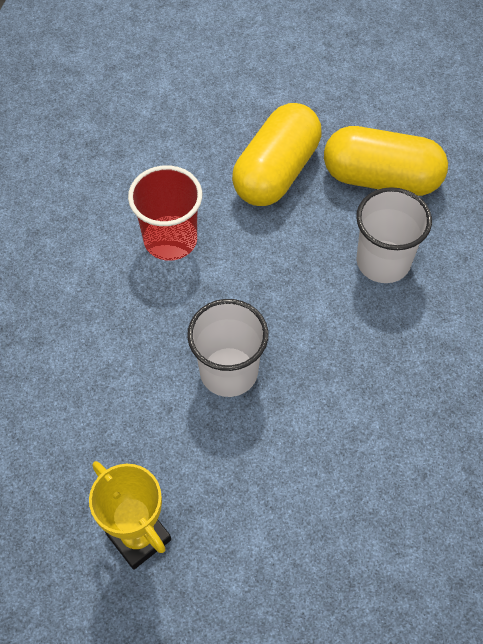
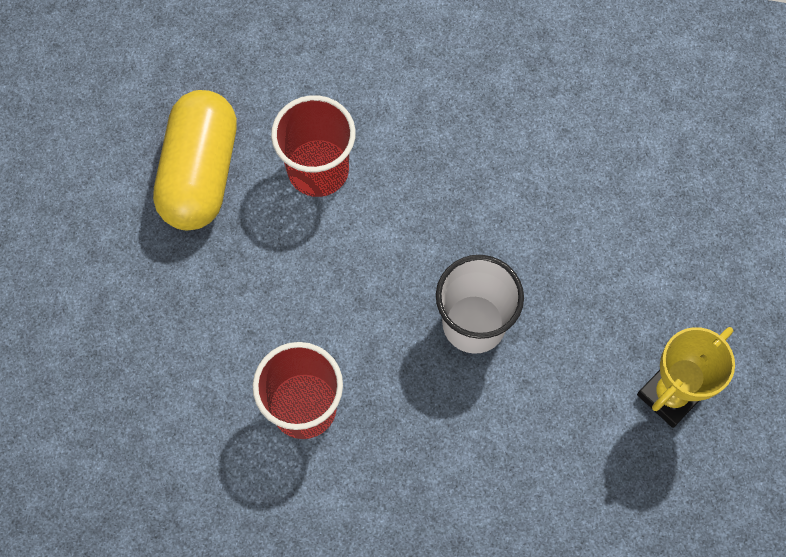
camera: 95 degrees left, 10 degrees up
(276, 172) = (195, 292): yellow capsule -> none
(383, 262) = (318, 170): white cup -> red cup

